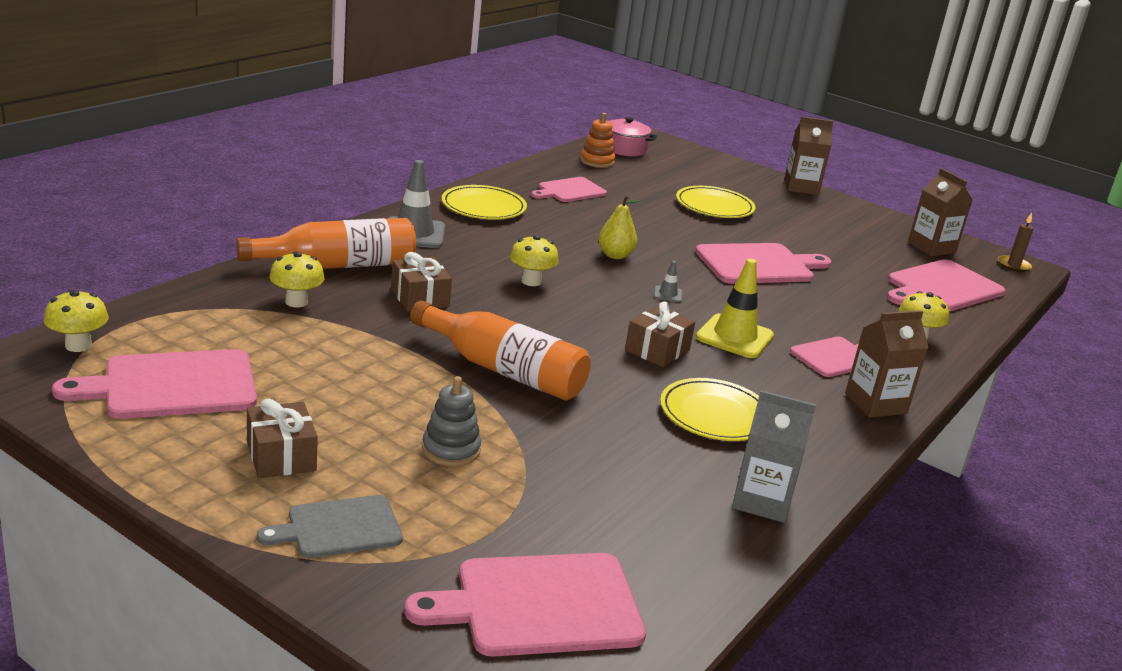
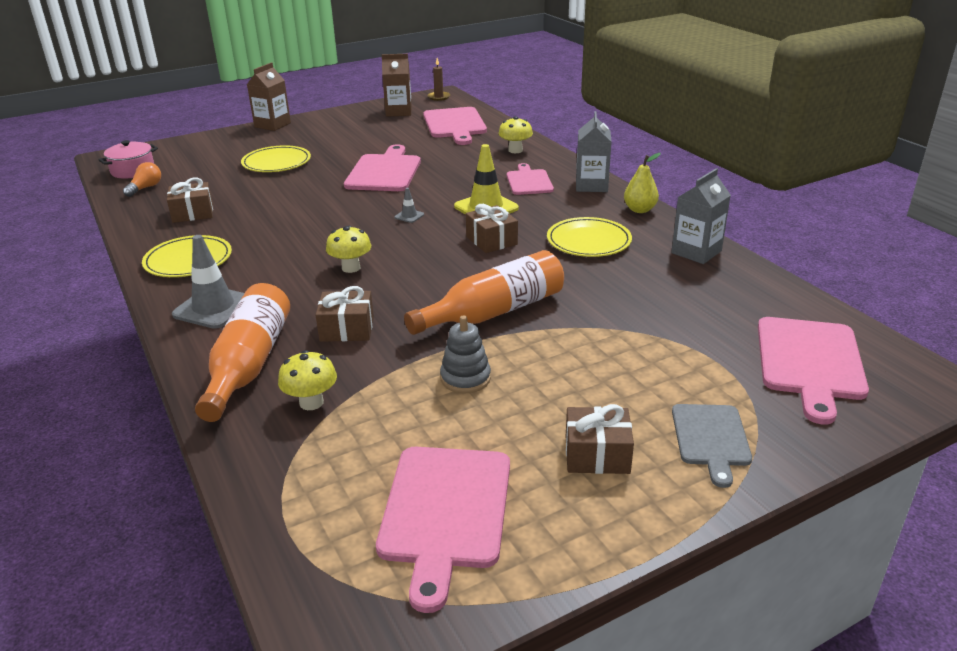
camera: 60 degrees left, 5 degrees up
(78, 345) = (322, 581): yellow mushroom -> none
(451, 450) = (607, 361): grey stacking toy -> grey stacking toy (465, 378)
(569, 191) = (193, 213): pink cutting board -> brown gift
(597, 161) = (145, 188): orange stacking toy -> orange light bulb
(615, 255) = (330, 221): yellow pear -> yellow pear (639, 210)
(875, 403) = (591, 185): brown carton -> grey carton

